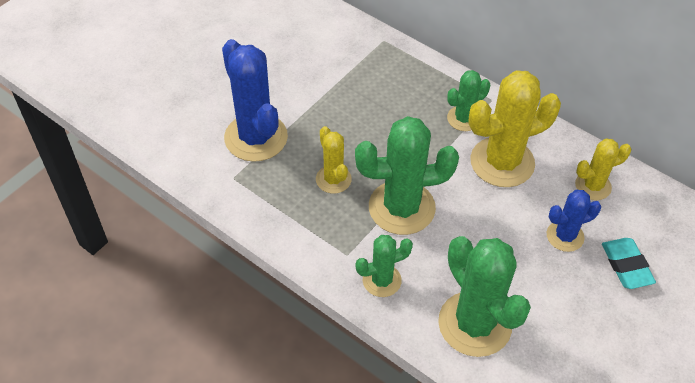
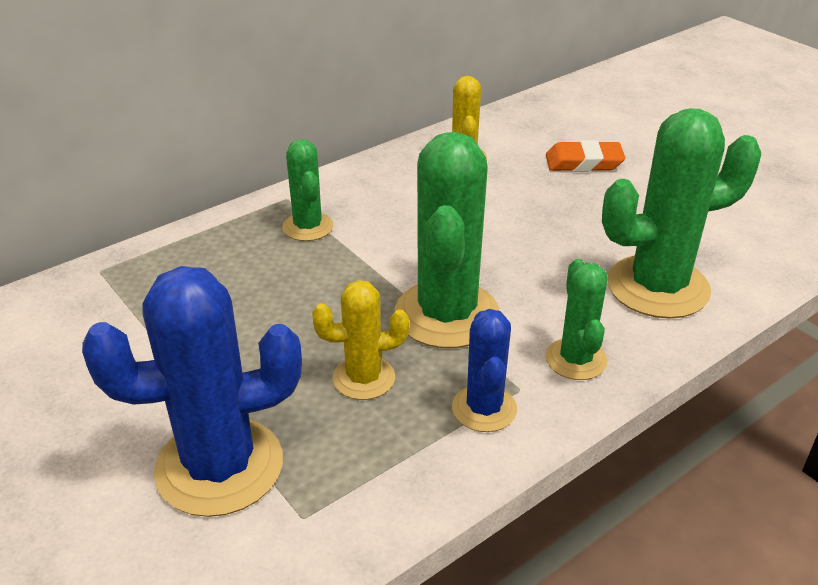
camera: 75 degrees left, 15 degrees down
(502, 162) = (400, 212): yellow cactus -> none
(565, 236) = (533, 192): blue cactus -> blue cactus (484, 408)
(626, 266) = (584, 162): turquoise eraser -> orange eraser

